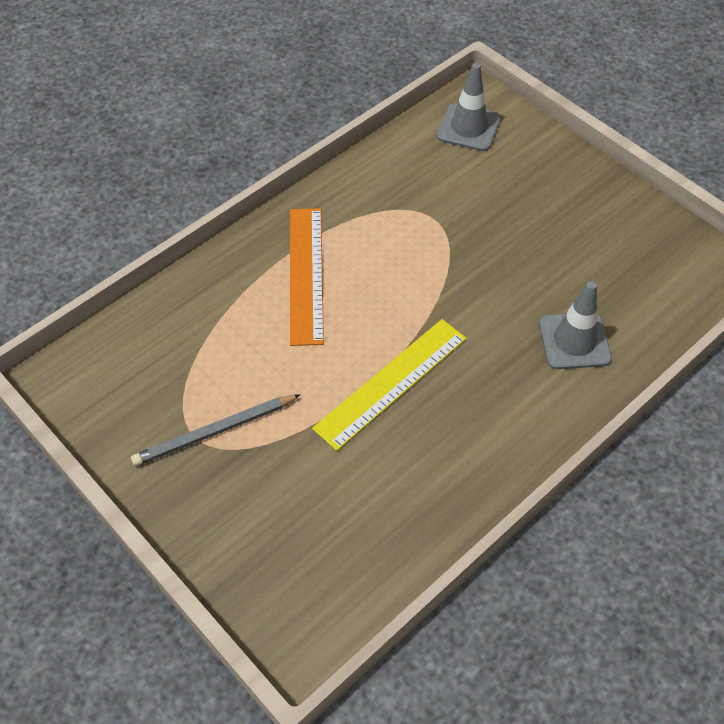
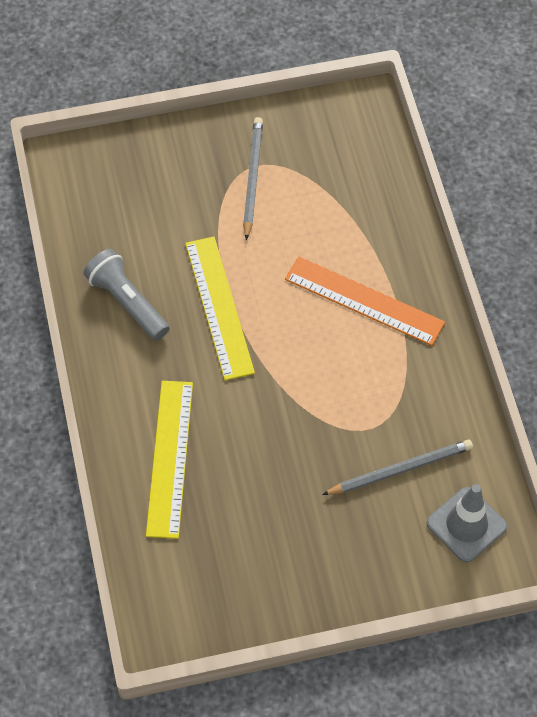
camera: 120 degrees right, 5 degrees up
(442, 465) = (127, 303): none -> grey flashlight
(454, 183) = (400, 470): none -> grey pencil
(574, 341) = (170, 458): grey traffic cone -> yellow ruler

